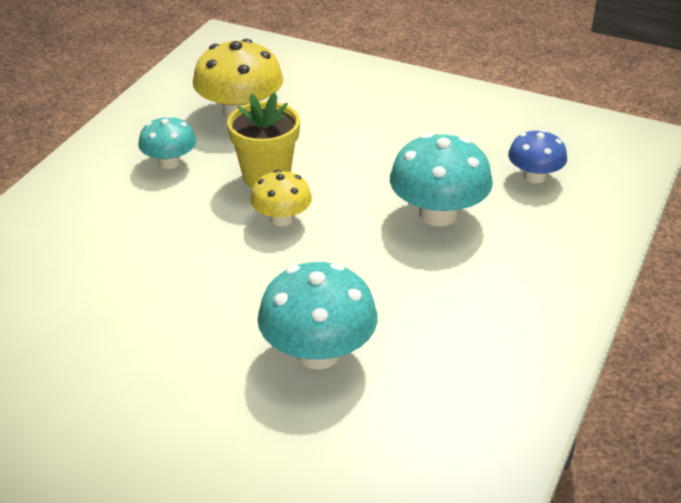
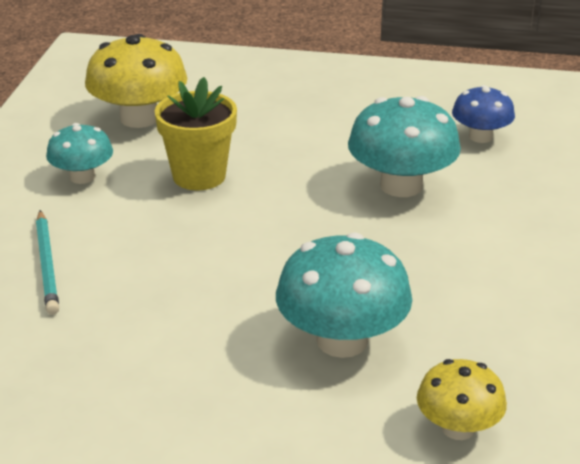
camera: 15 degrees left, 5 degrees down
(108, 239) = (47, 264): none -> turquoise pencil
(282, 219) = (236, 214): yellow mushroom -> yellow mushroom (458, 428)

